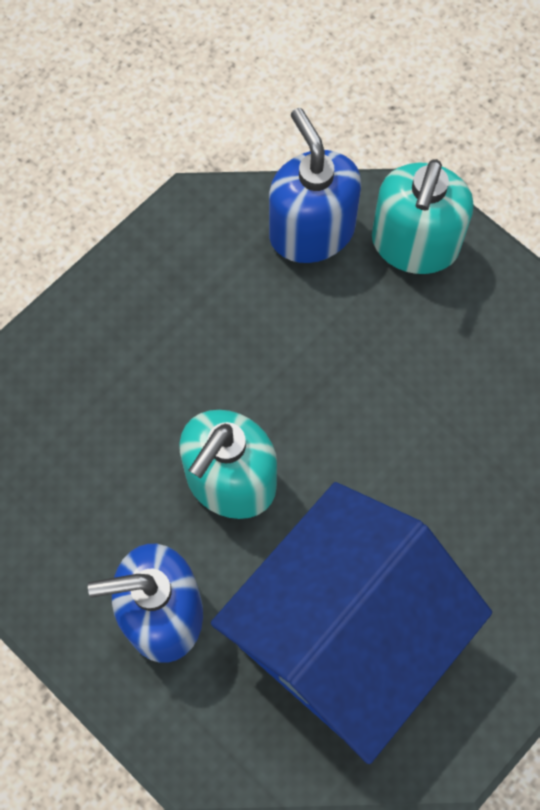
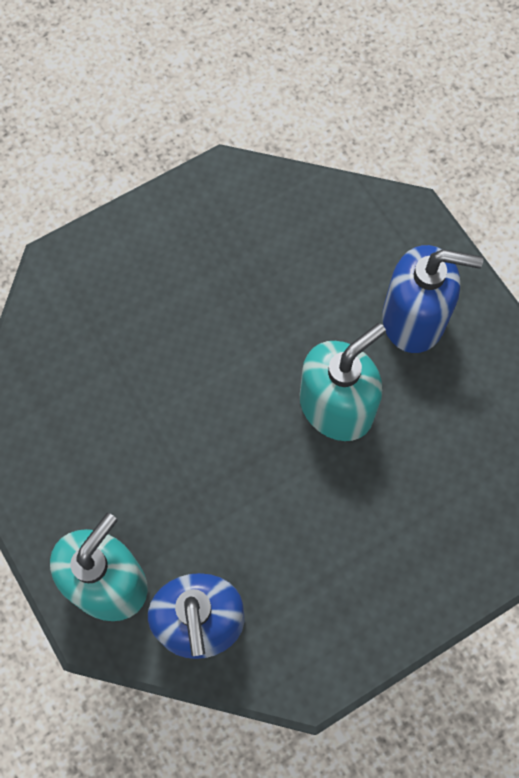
camera: 165 degrees left, 0 degrees up
(344, 635) = (278, 269): blue house -> none

